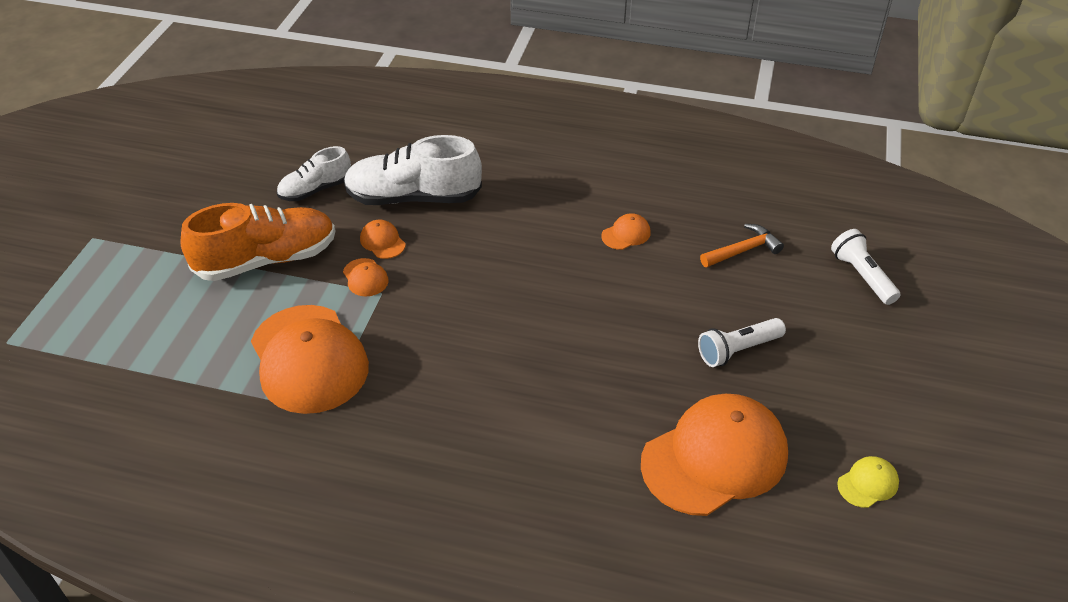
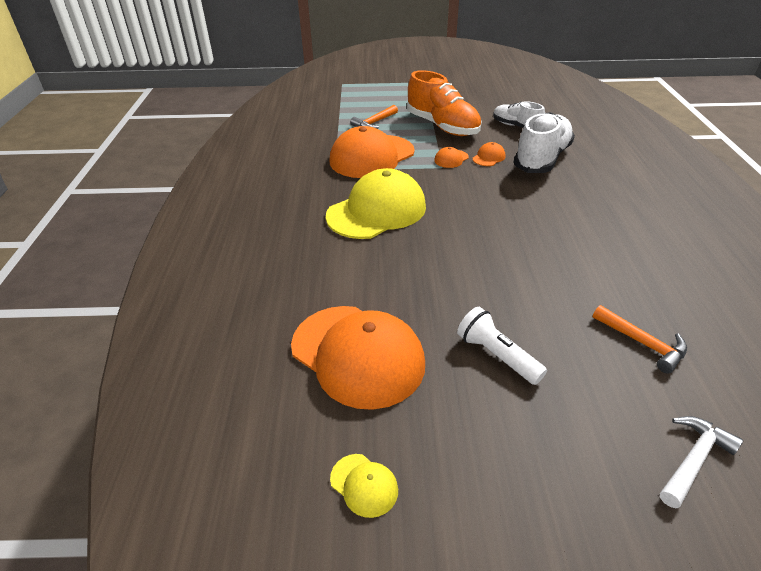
camera: 75 degrees right, 5 degrees down
(200, 332) = (374, 123): none -> orange hammer
(413, 197) = (542, 159): white shoe -> white shoe turned 45 degrees clockwise
(457, 385) = (377, 211): none -> yellow cap
(626, 234) = (594, 262): orange cap -> none
(861, 276) = (693, 459): white flashlight -> white hammer

